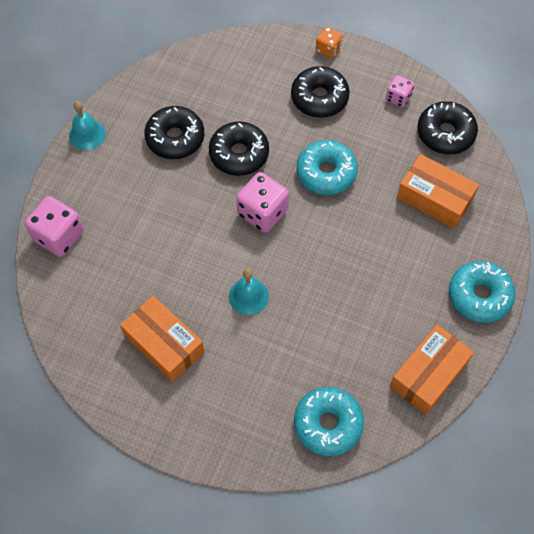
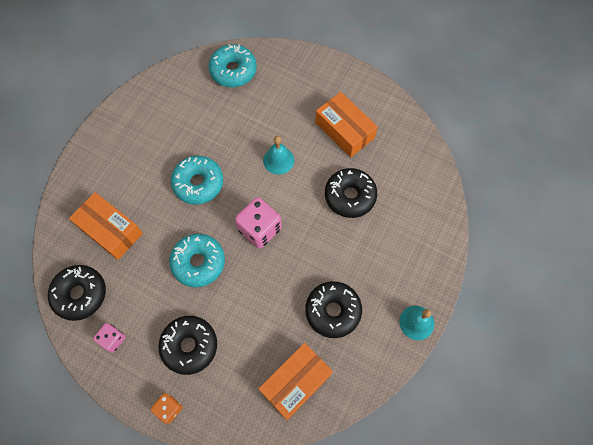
camera: 175 degrees left, 5 degrees up
(59, 236) = (432, 222): pink dice -> none
(239, 154) = (274, 288): black donut -> black donut (350, 196)
(428, 374) = (156, 96): orange box -> orange box (295, 382)
(479, 296) = (101, 146): turquoise donut -> turquoise donut (198, 183)

